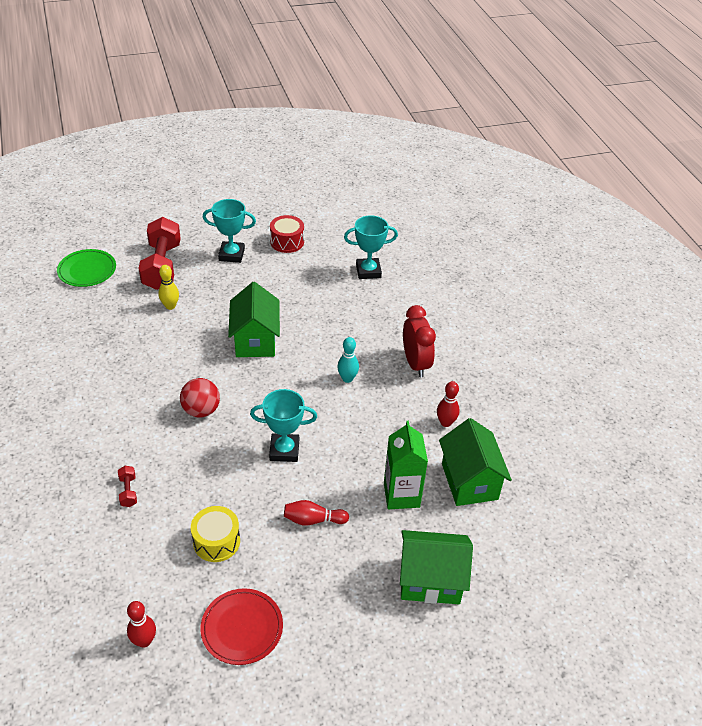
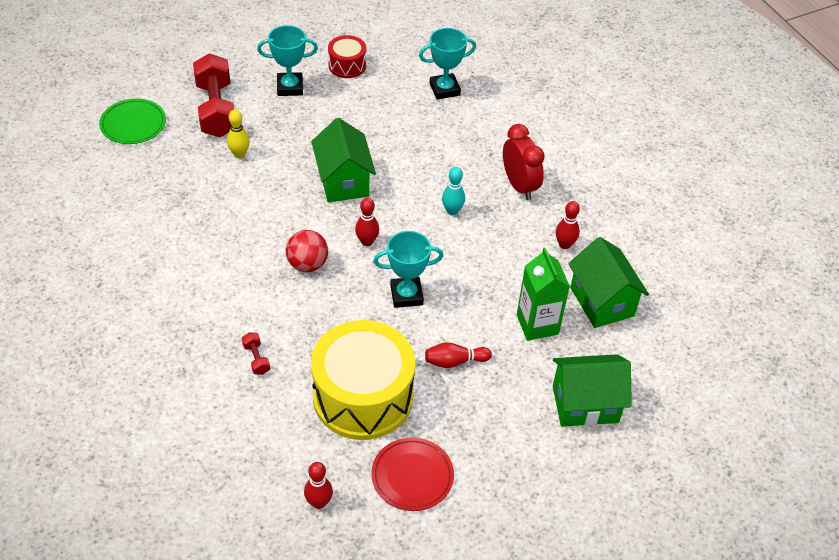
camera: 10 degrees left, 5 degrees up
(216, 541) = (363, 396): yellow drum -> yellow drum, size x2.07
(261, 397) = (367, 242): none -> red bowling pin

